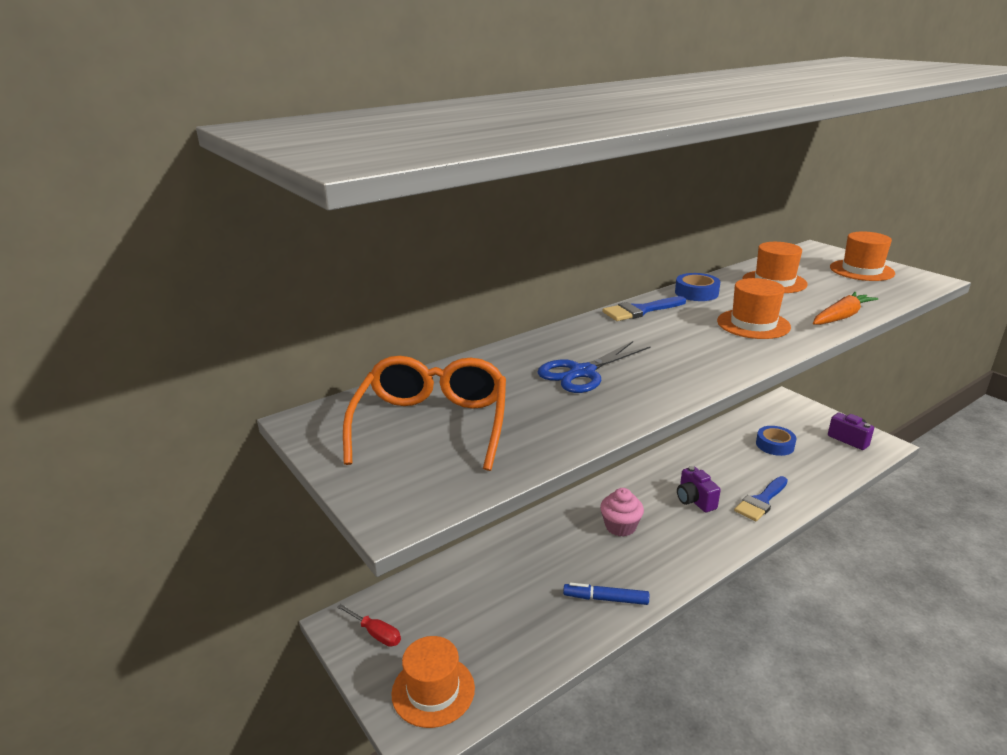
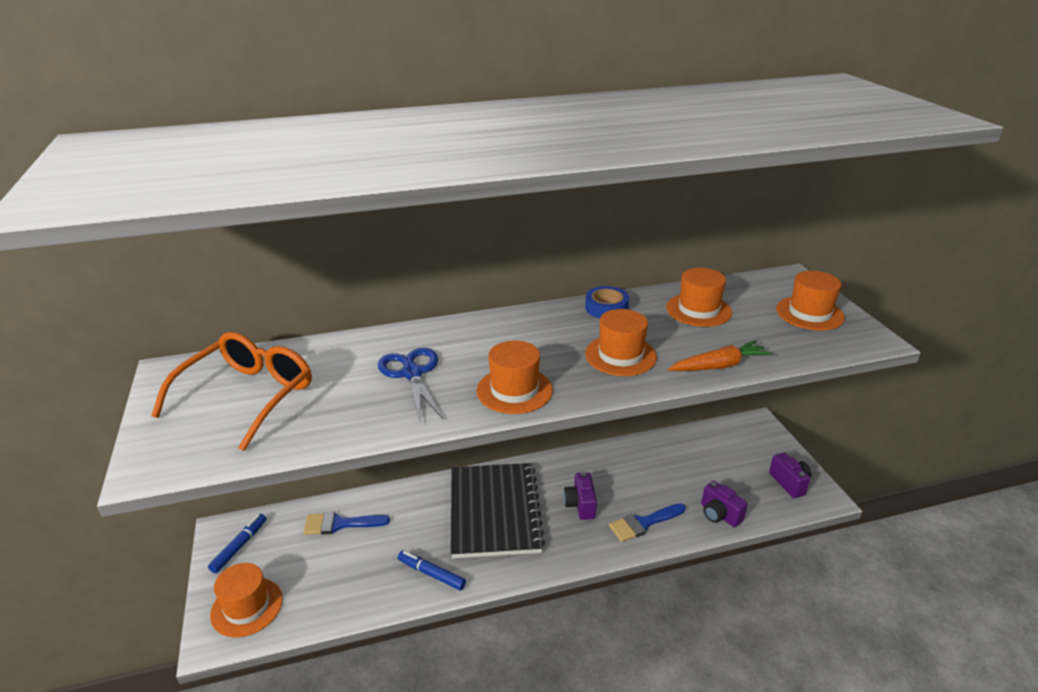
camera: 20 degrees right, 5 degrees up
(375, 633) = (239, 546): red screwdriver -> blue marker
(582, 372) = (412, 374): blue scissors -> blue scissors turned 90 degrees clockwise
(620, 526) = (494, 511): pink cupcake -> black notebook
(640, 310) = (532, 318): blue brush -> blue brush (340, 524)
(695, 366) = (514, 390): none -> orange hat
(775, 445) = (705, 469): blue tape -> none
(817, 478) = (719, 515): none -> purple camera

